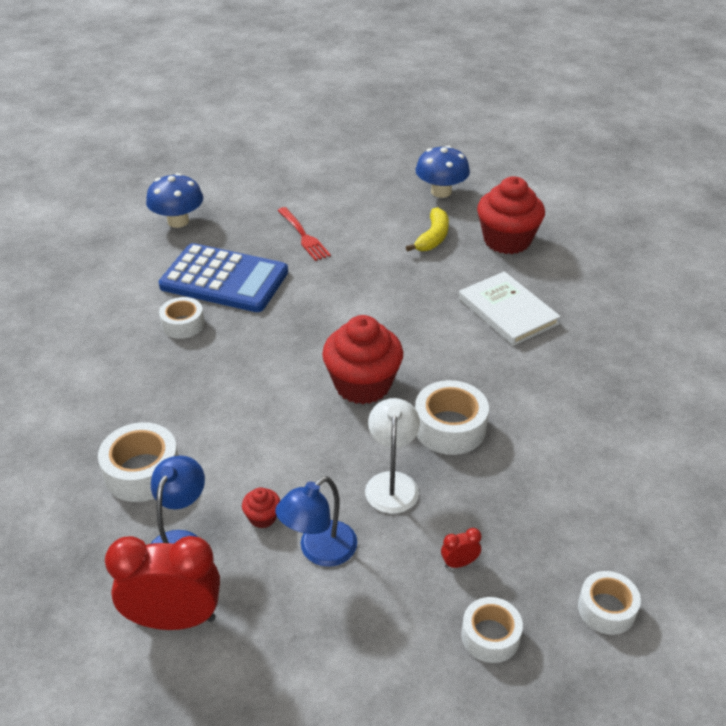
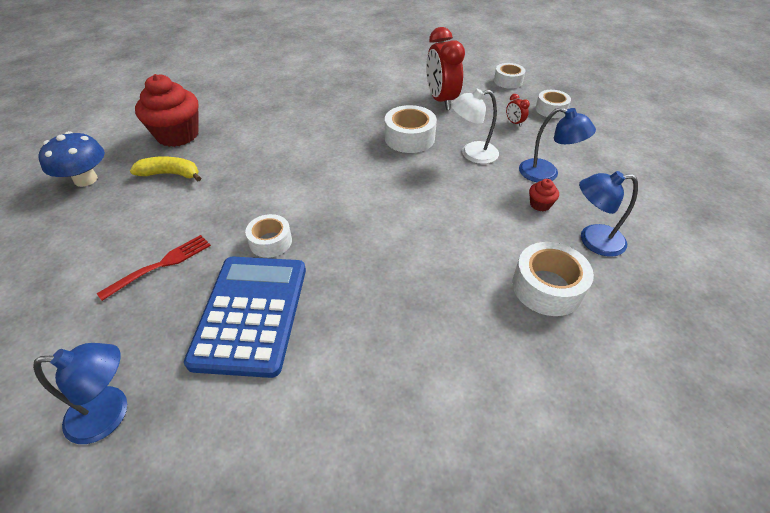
camera: 105 degrees left, 5 degrees up
(174, 619) = (648, 224): red clock -> red clock (441, 100)
(178, 221) = (110, 413): blue mushroom -> blue lamp
(183, 324) = (340, 326): white tape -> white tape (270, 242)
(362, 385) = (384, 182): red cupcake -> none
(507, 311) = (276, 127): white book -> none

